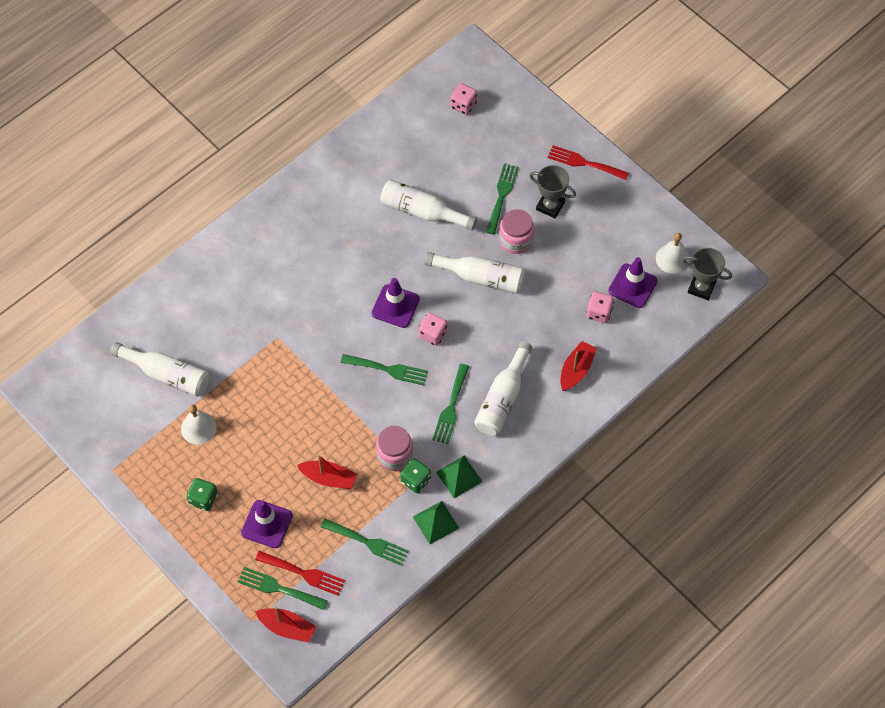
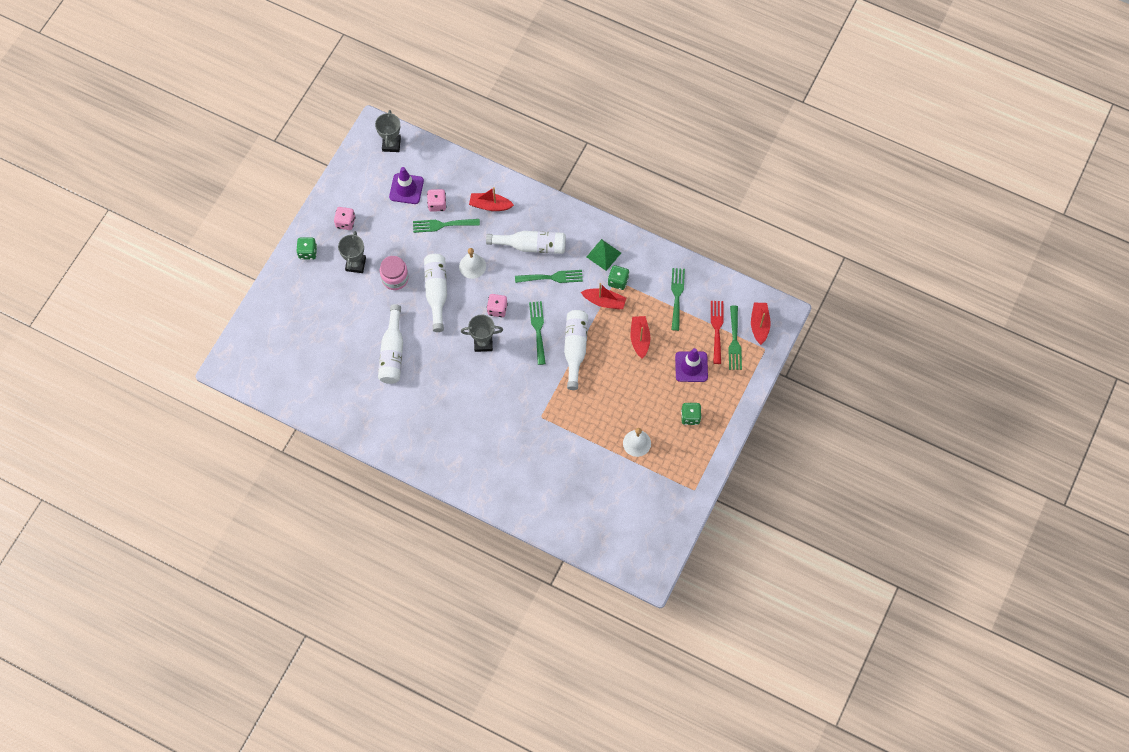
camera: 110 degrees left, 5 degrees up
(167, 375) = (603, 483): white bottle -> white bottle (575, 349)
(394, 455) = (604, 301): pink jar -> red boat
(395, 306) = (483, 343): purple traffic cone -> grey trophy
(435, 522) = (644, 258): green pyramid -> none
(463, 105) = (281, 356): pink dice -> pink dice (345, 222)
(502, 195) = (358, 301): green fork -> green fork (442, 225)
(584, 163) = (308, 252): red fork -> green dice
(672, 258) = (373, 169): white bell -> white bell (472, 266)

